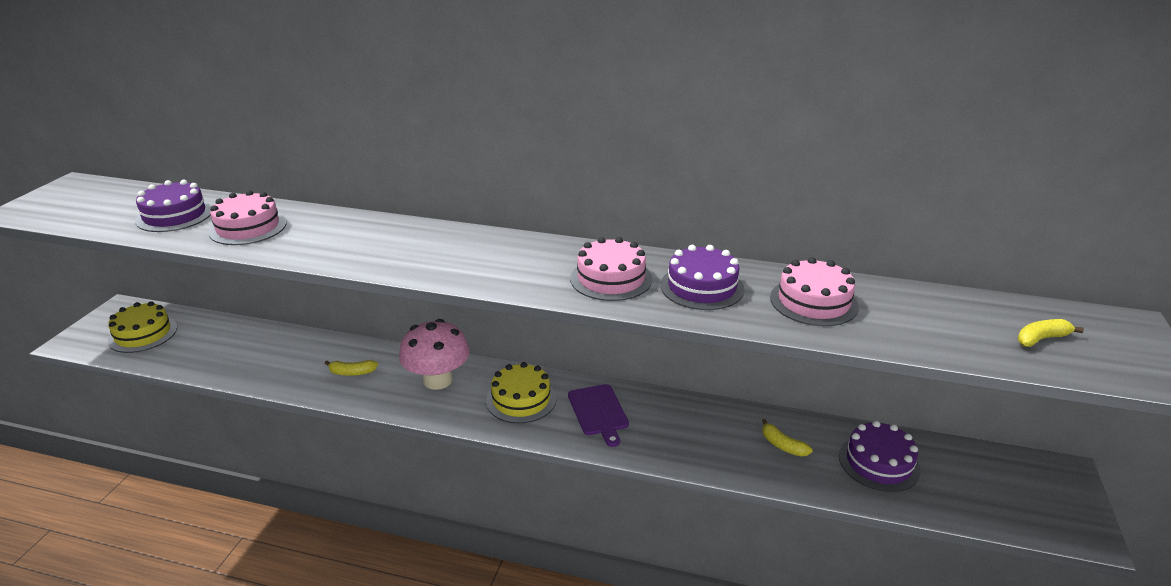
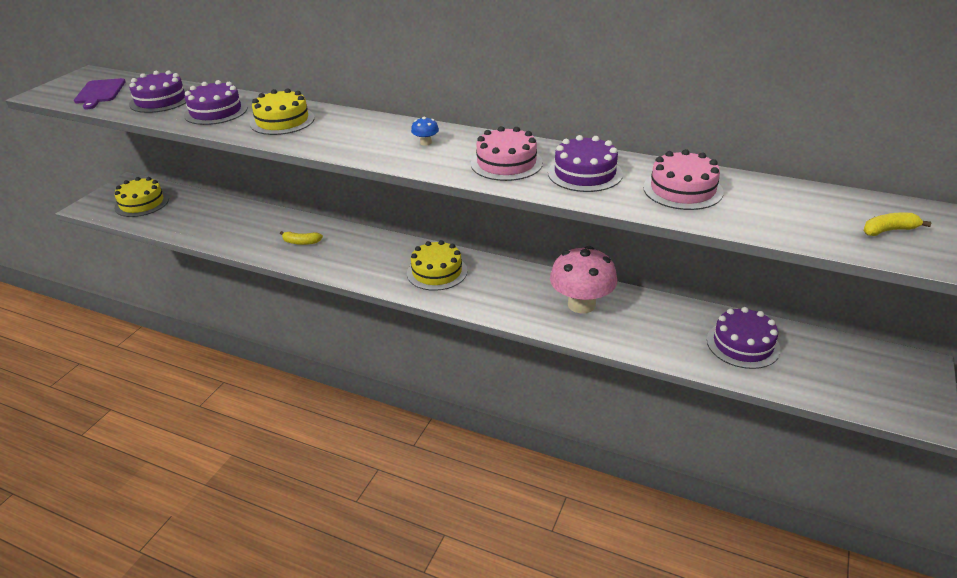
camera: 10 degrees right, 5 degrees up
(248, 227) = (216, 111): pink cake -> purple cake
(333, 236) = (282, 121): none -> yellow cake
(438, 380) = (370, 252): pink mushroom -> pink mushroom (581, 304)
(511, 257) = (426, 142): none -> blue mushroom
(599, 412) = (501, 286): purple cutting board -> purple cutting board (100, 93)
(782, 445) = (657, 324): yellow banana -> none

